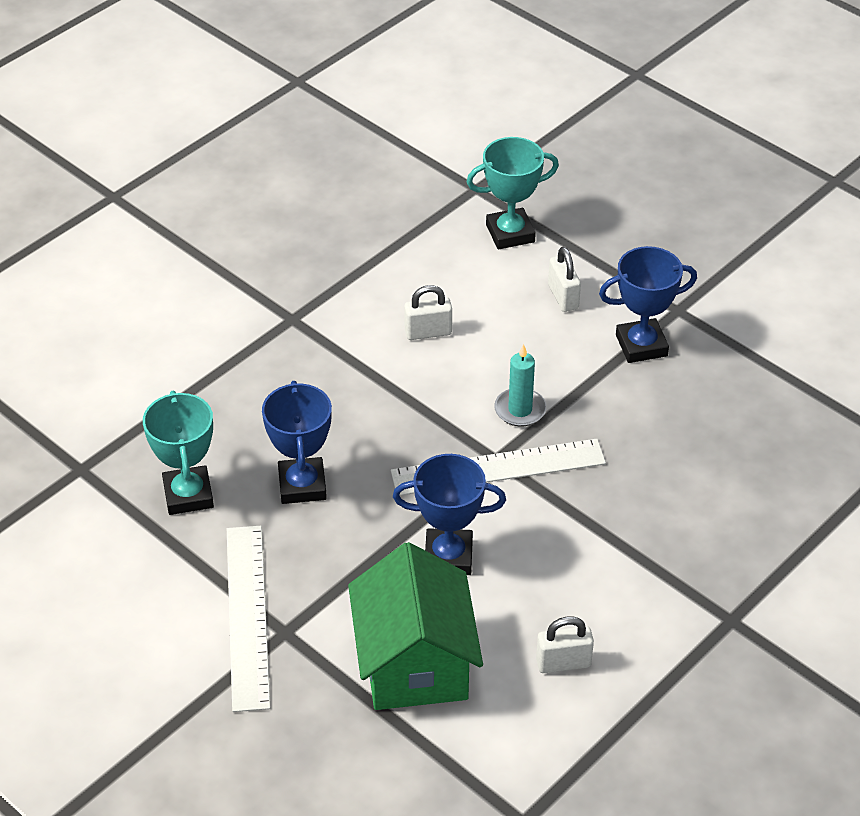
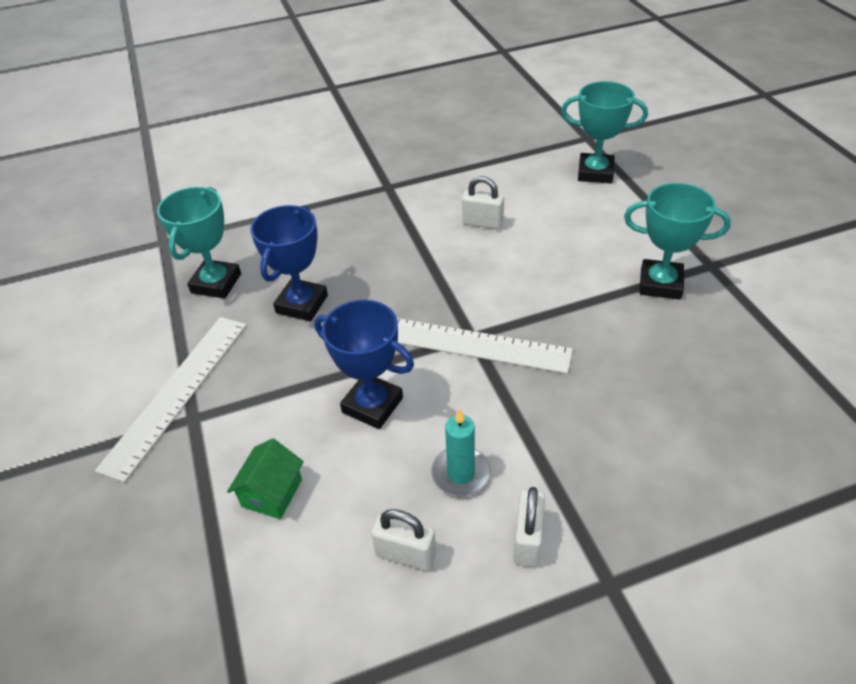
camera: 30 degrees right, 0 degrees up
(414, 663) = (272, 493): green house -> green house, size x0.46
(520, 410) = (518, 303): turquoise candle -> turquoise candle (460, 473)
(563, 297) = (611, 228): white padlock -> white padlock (527, 540)
(641, 345) = (660, 284): blue trophy -> turquoise trophy

